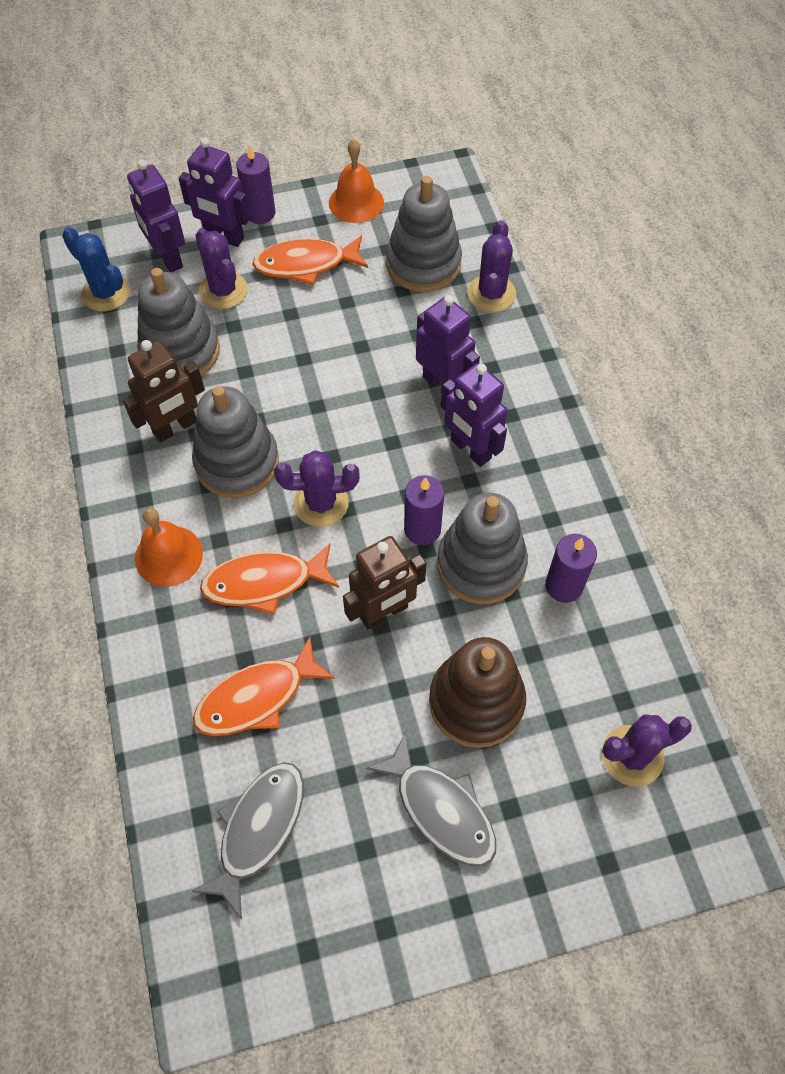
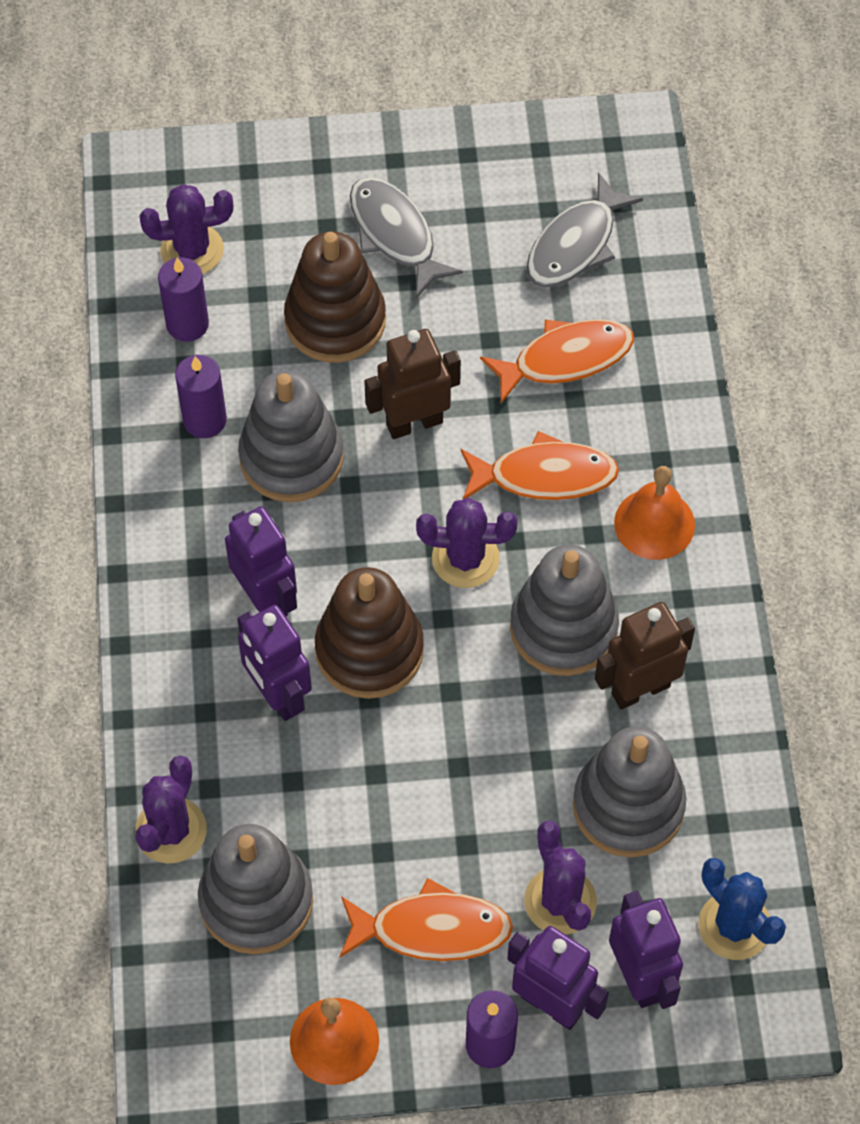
camera: 170 degrees left, 0 degrees up
(383, 424) = (369, 650): none -> brown stacking toy
(422, 529) = (350, 508): purple candle -> purple candle (187, 324)

